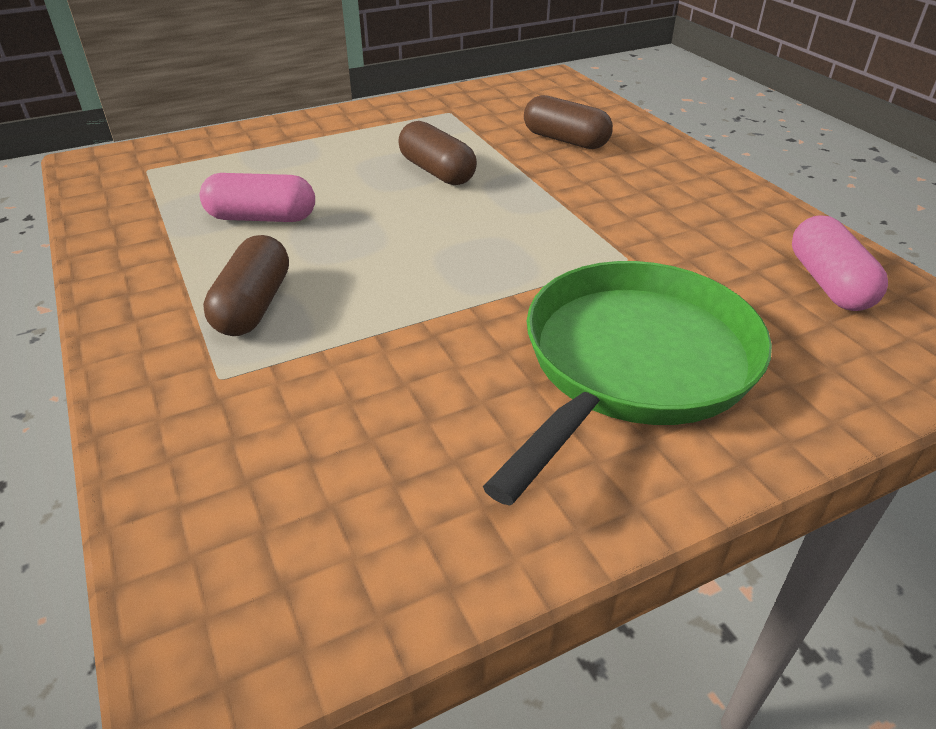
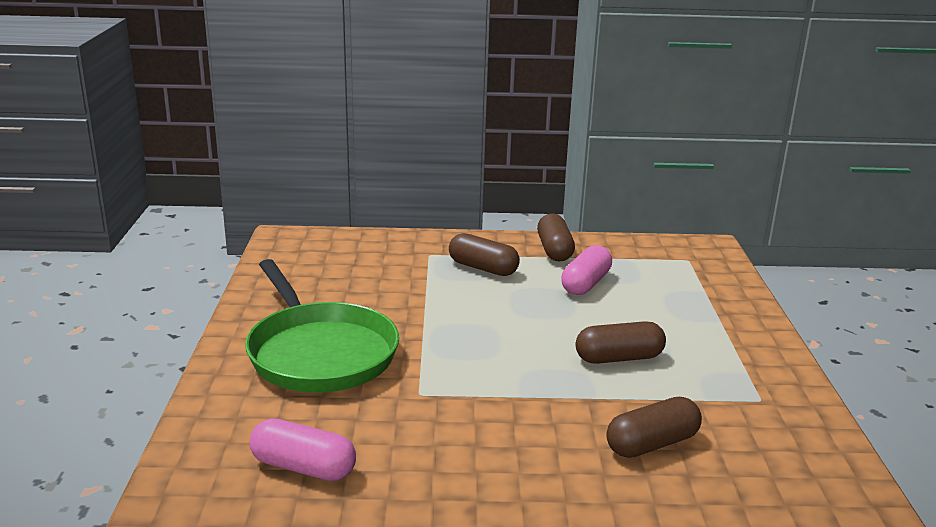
camera: 115 degrees right, 15 degrees down
(151, 261) = (554, 250): none -> brown capsule

